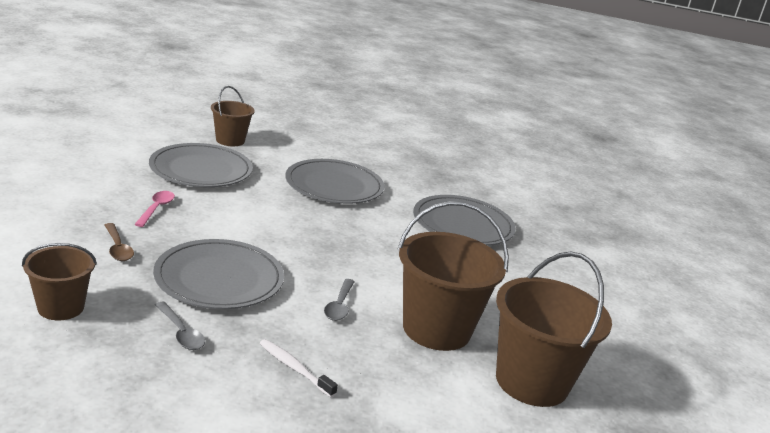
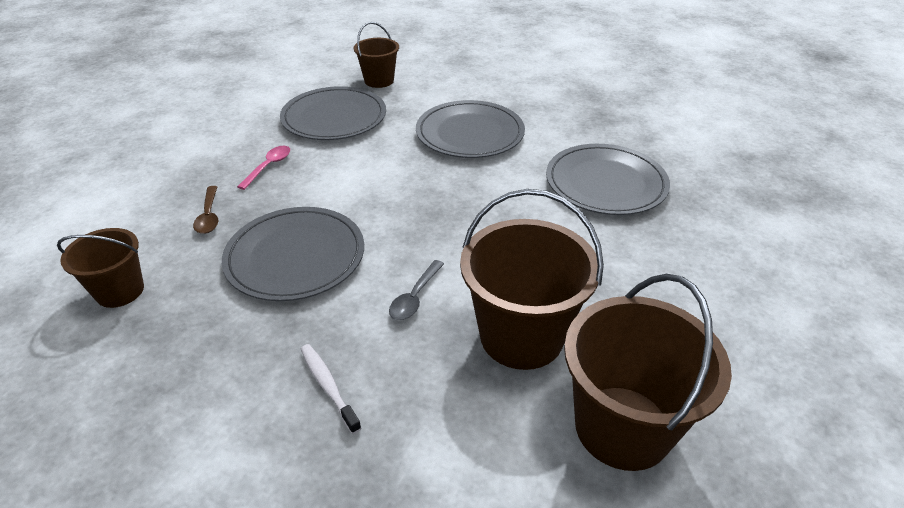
camera: 20 degrees right, 15 degrees up
(181, 333) = (224, 329): grey spoon -> none

